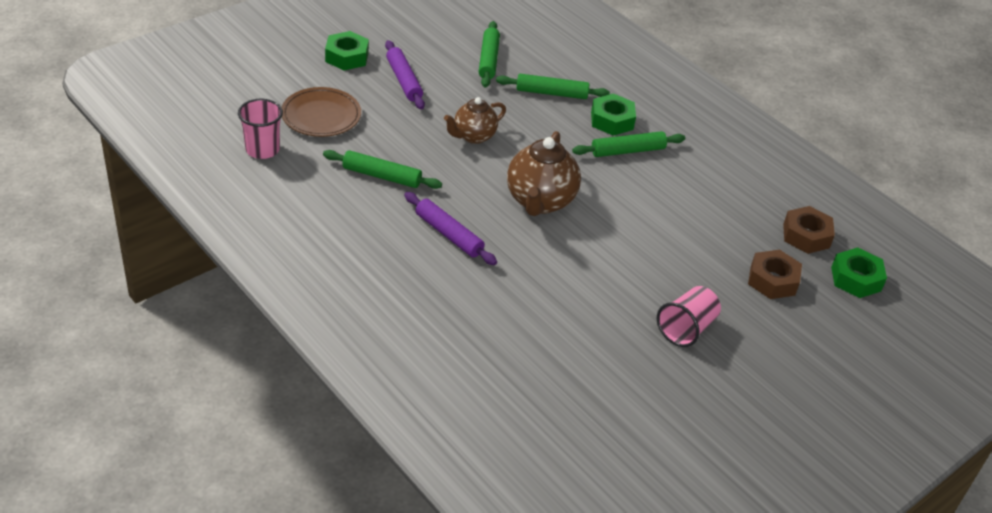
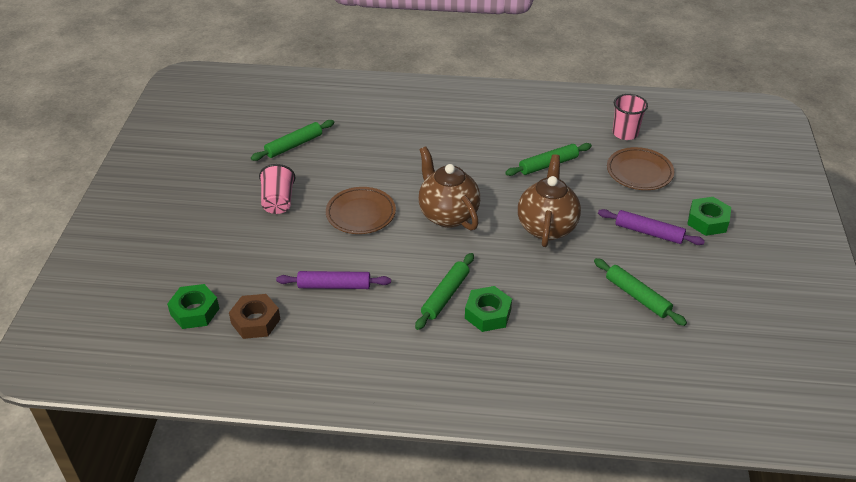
camera: 140 degrees right, 0 degrees up
(448, 234) = (465, 161): purple rolling pin -> purple rolling pin (334, 285)
(473, 136) = (546, 227): brown teapot -> brown teapot, size x1.58
(551, 93) = (557, 303): green rolling pin -> green rolling pin (294, 145)
(617, 258) = (361, 214): none -> brown plate
(772, 280) = (252, 268): brown nut -> none

